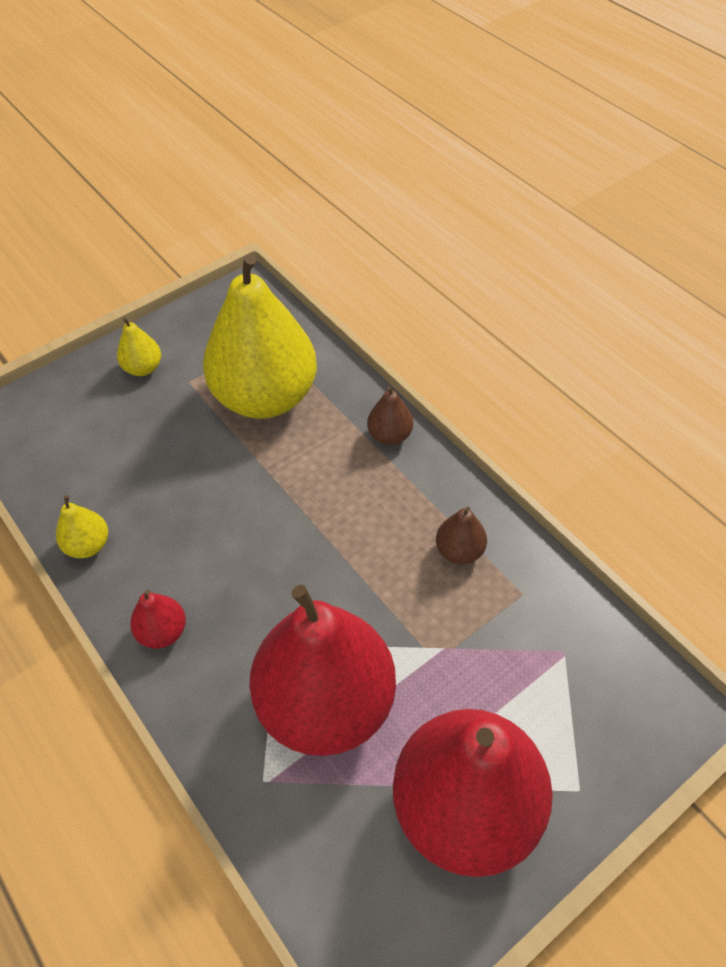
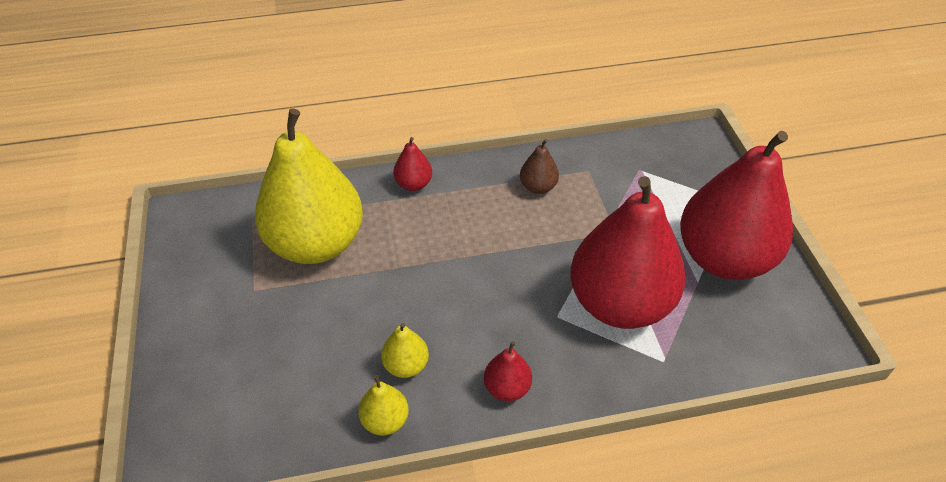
camera: 65 degrees left, 5 degrees down
(143, 368) = (208, 319): yellow pear -> yellow pear (406, 365)
(390, 435) = (413, 184): brown pear -> red pear

